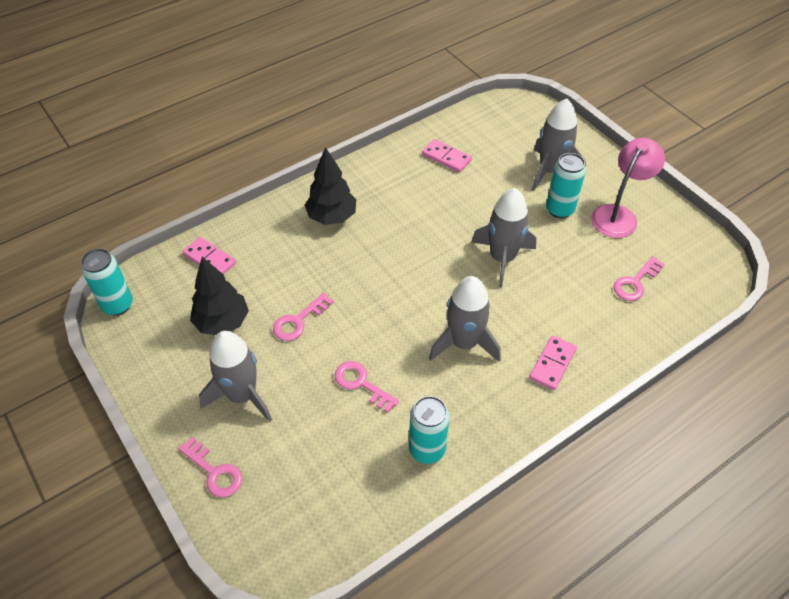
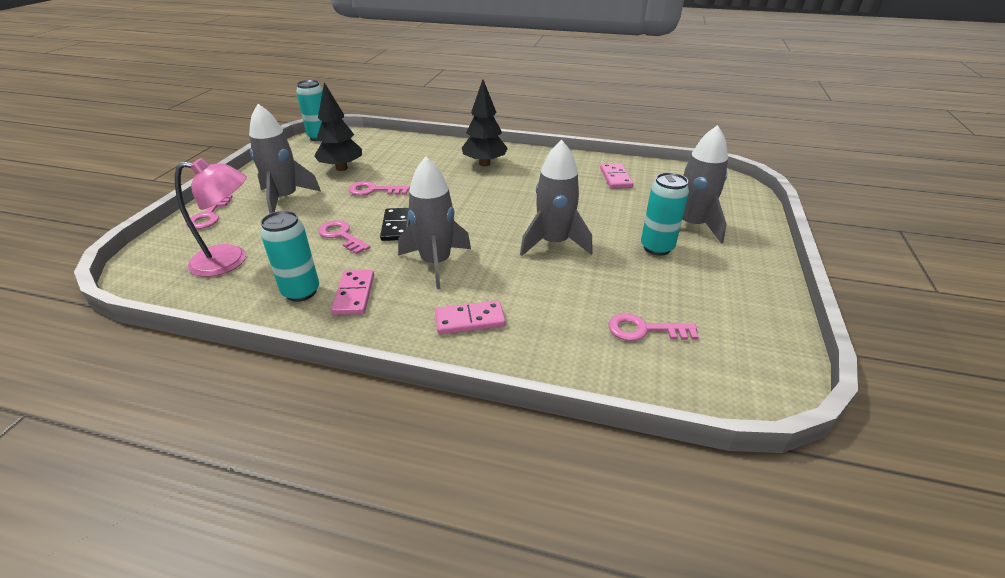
camera: 50 degrees right, 15 degrees down
(210, 259) = (390, 145): pink domino -> pink domino (354, 294)
(361, 383) = (341, 236): pink key -> pink key turned 45 degrees counterclockwise
(383, 338) = (396, 226): none -> black domino
(618, 215) = (711, 282): pink lamp -> pink lamp (230, 261)

